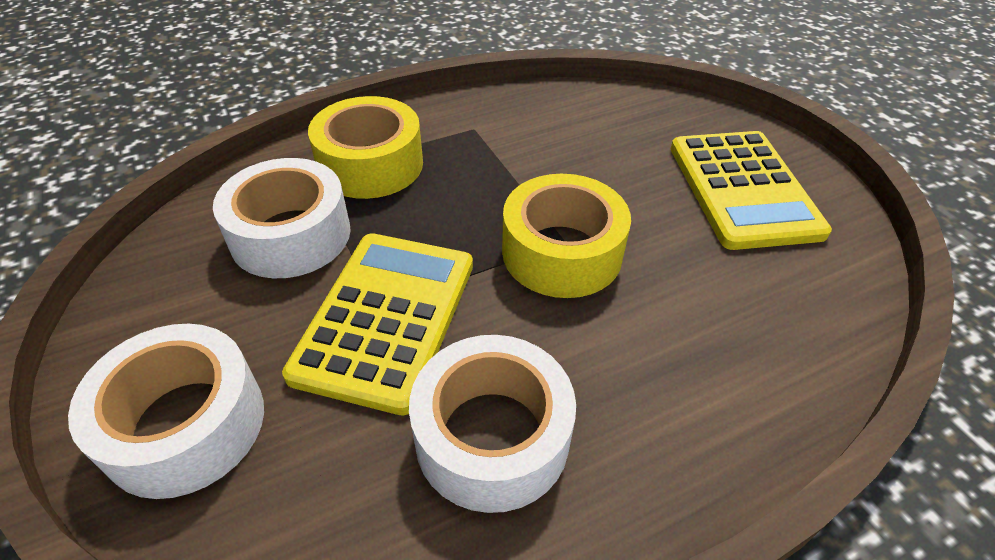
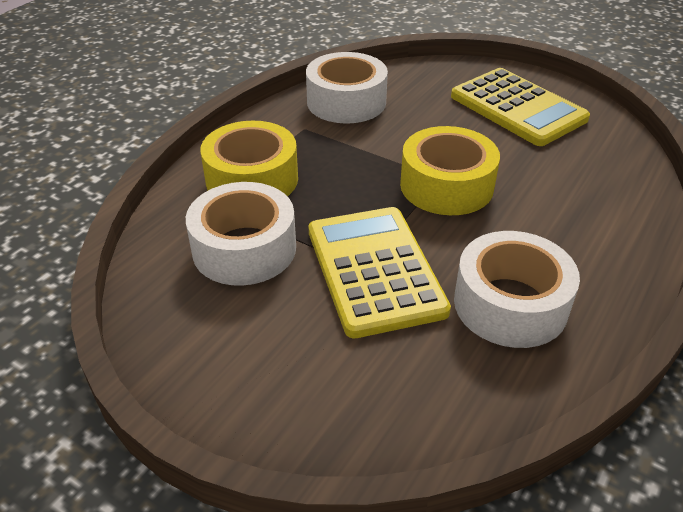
camera: 30 degrees left, 5 degrees down
(185, 424) = (307, 393): white tape -> white tape (346, 102)

